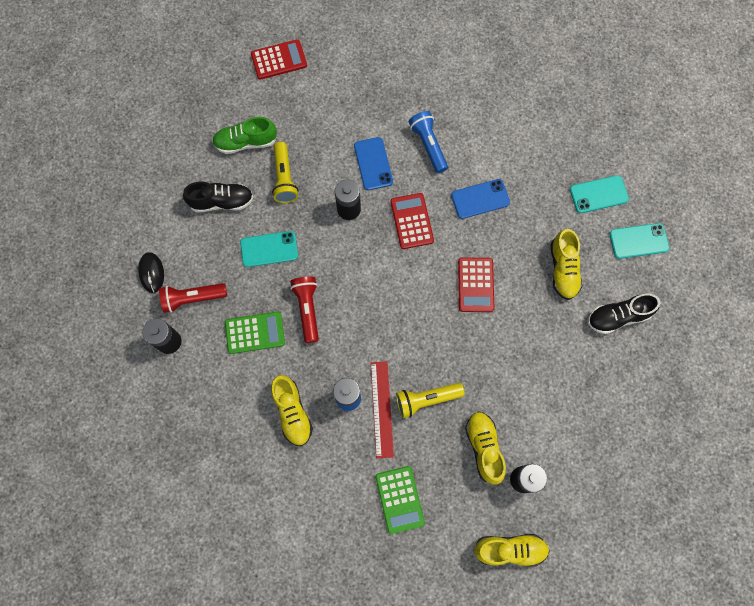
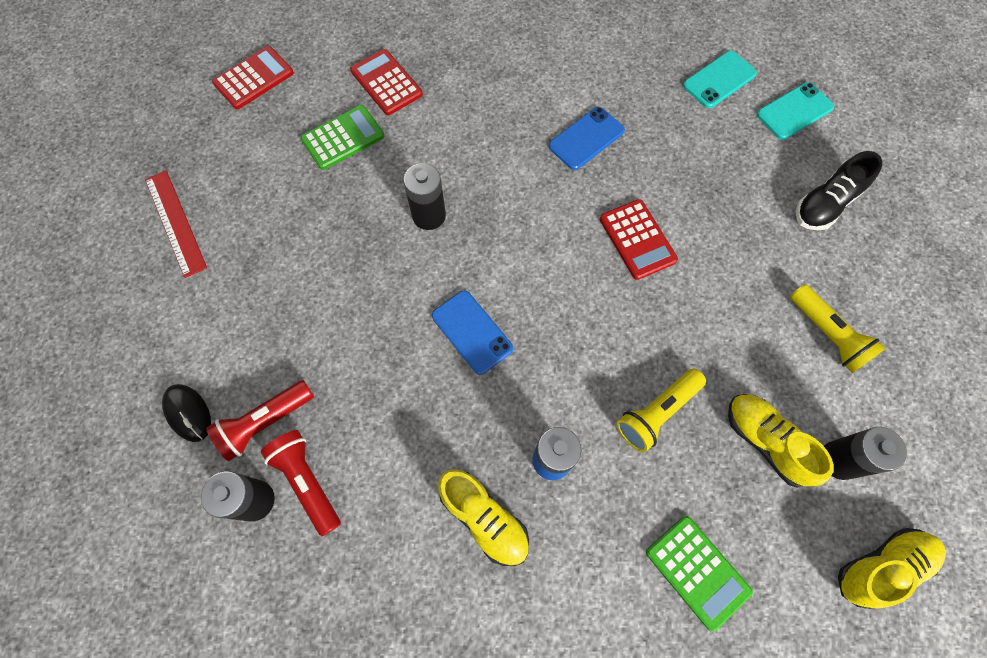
camera: 25 degrees left, 5 degrees down
(221, 202) = (251, 275): black shoe -> none
(246, 142) = (253, 189): green shoe -> none
(255, 332) = (377, 430): green calculator -> green calculator (343, 138)
(269, 249) = (346, 309): turquoise phone -> none
(284, 178) = (326, 212): yellow flashlight -> yellow flashlight (827, 334)
(307, 309) = (436, 365): red flashlight -> red flashlight (307, 481)
(373, 164) = (433, 150): blue phone -> blue phone (472, 332)
(382, 409) = (605, 453): red ruler -> red ruler (175, 222)
(411, 221) = (517, 197): red calculator -> red calculator (386, 83)
(428, 145) = (491, 103): blue flashlight -> none
(563, 269) = (730, 177): yellow shoe -> none

